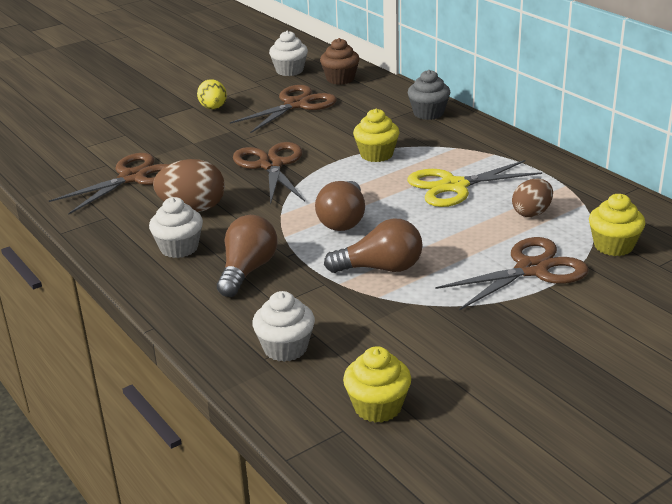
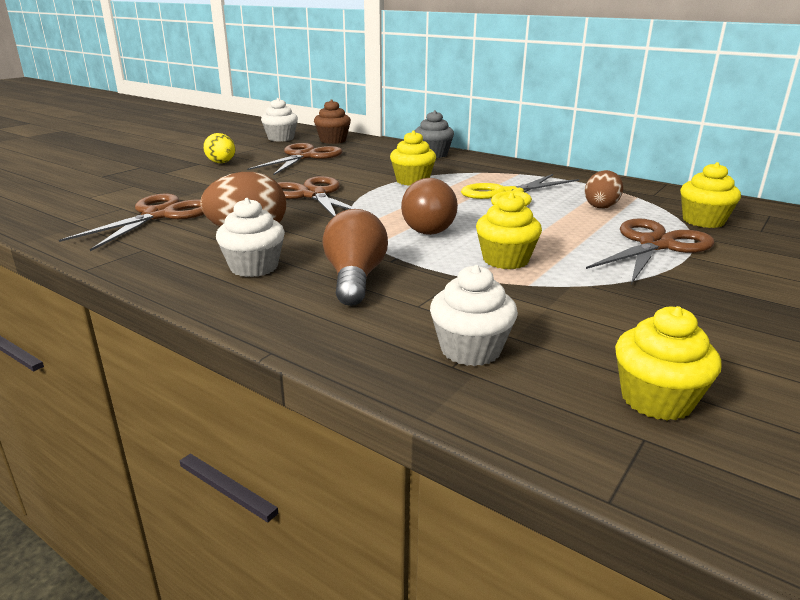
camera: 20 degrees left, 5 degrees down
(381, 268) = (505, 260): brown light bulb -> yellow cupcake

